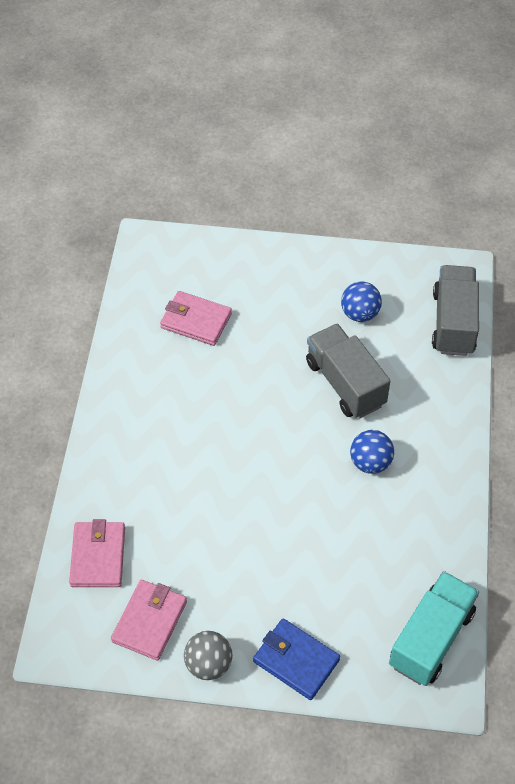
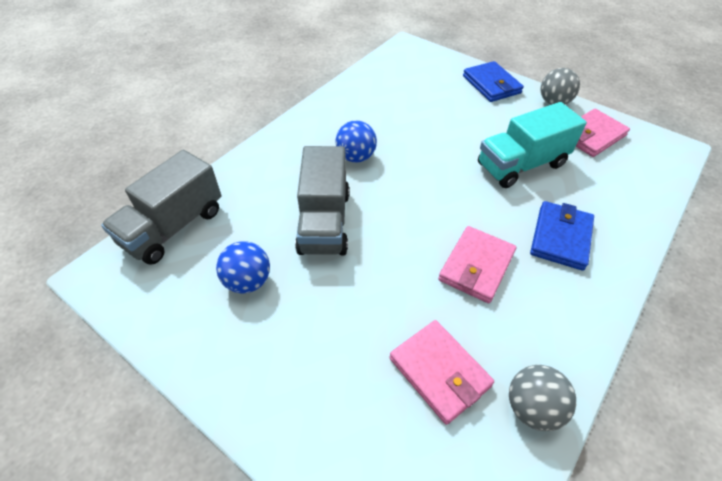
camera: 150 degrees left, 5 degrees down
(98, 556) = (628, 188): pink wallet -> pink wallet (476, 266)
(131, 328) = (532, 407): none -> grey ball
(147, 464) = (560, 238): none -> blue wallet
(431, 638) = (397, 65): turquoise truck -> turquoise truck (521, 165)

